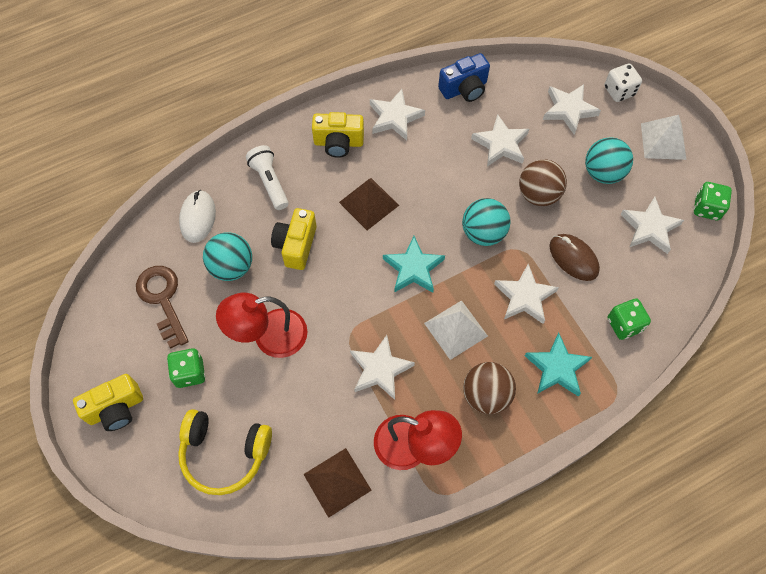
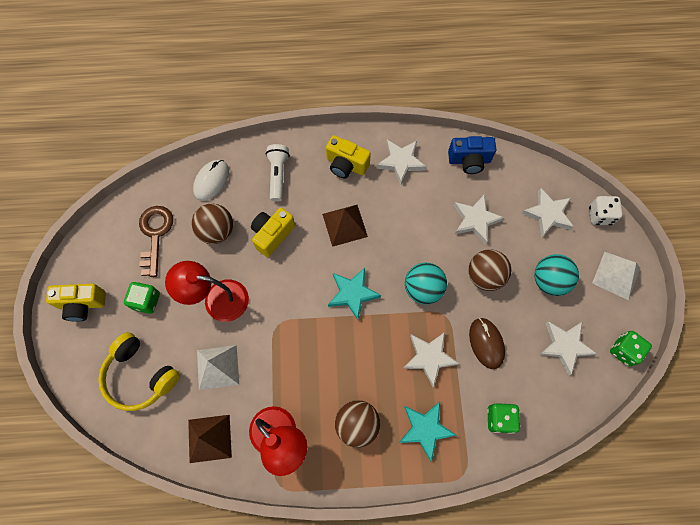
camera: 25 degrees right, 5 degrees up
(232, 267) = (217, 231): turquoise ball -> brown ball
(380, 369) = (286, 364): white star -> none
(455, 329) = (360, 359): white pyramid -> white pyramid (217, 367)

